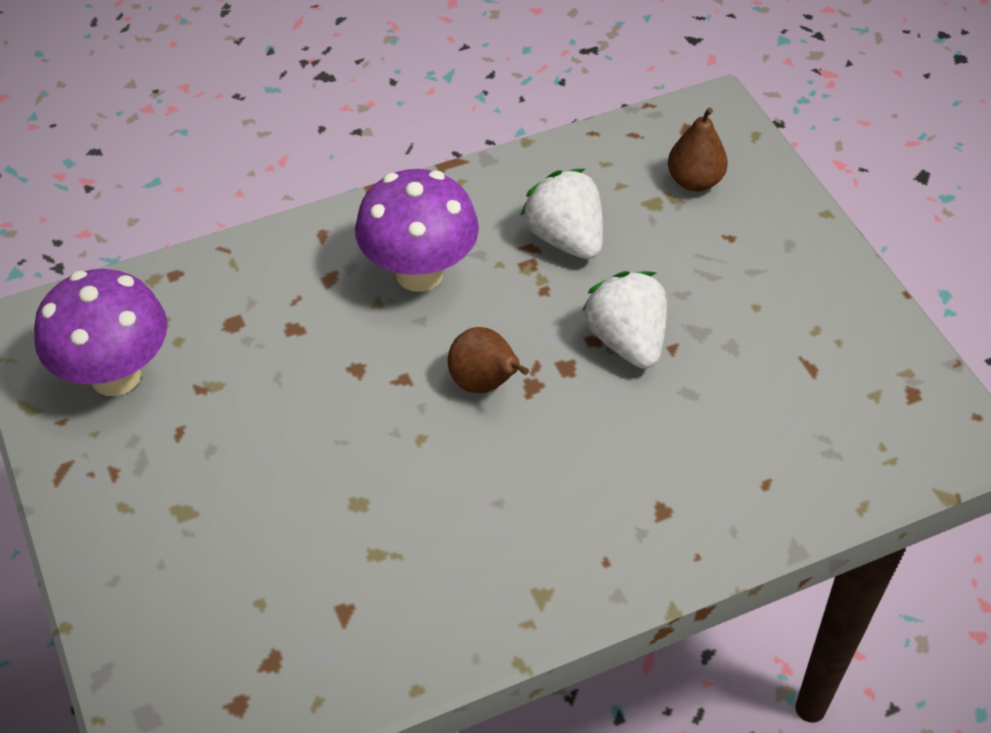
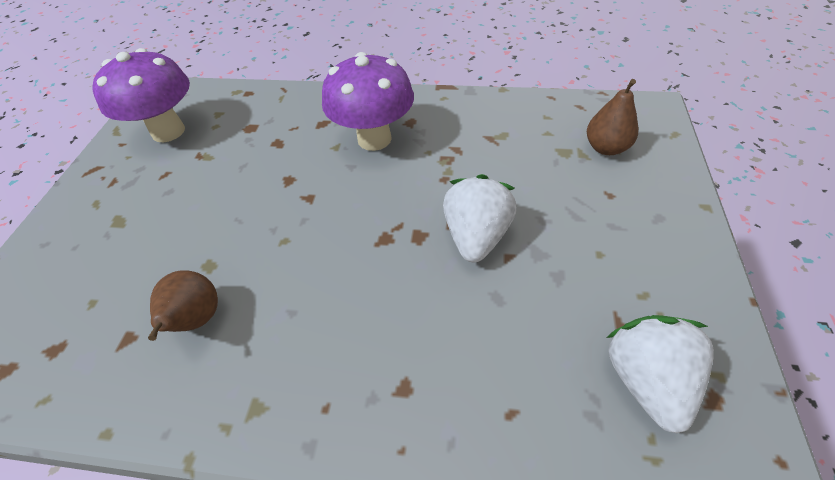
camera: 35 degrees right, 0 degrees up
(484, 383) = (354, 222): brown pear -> brown pear (196, 320)
(565, 238) = (484, 152): white strawberry -> white strawberry (646, 380)

